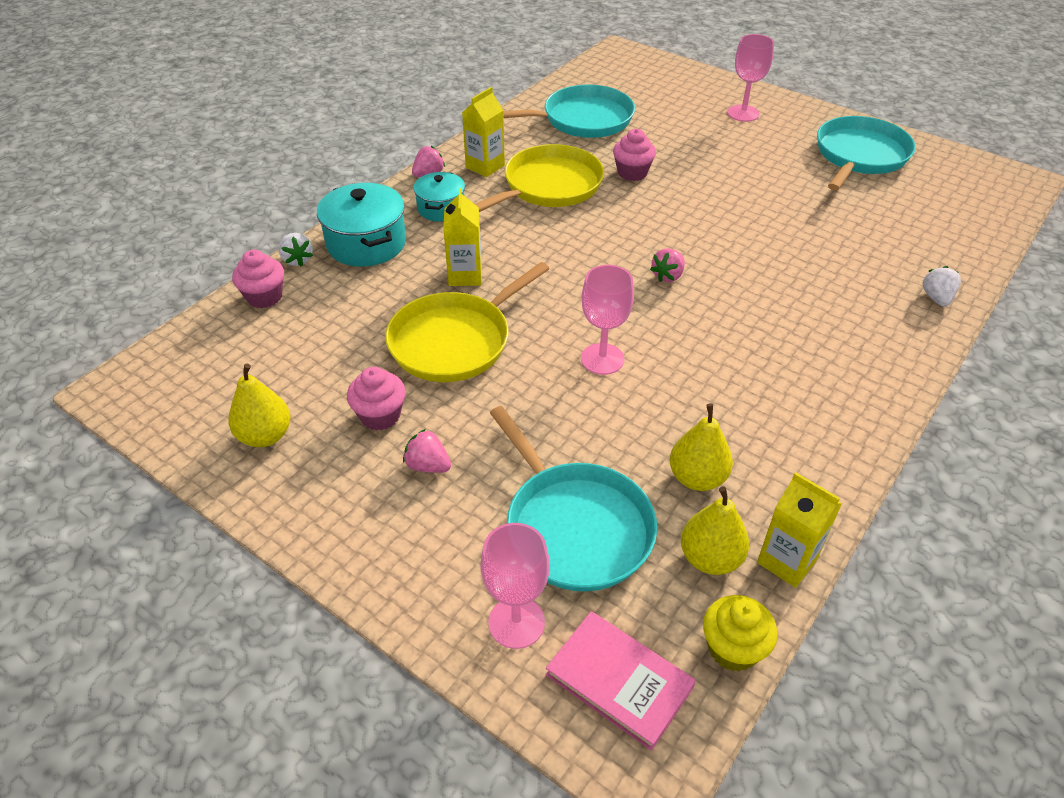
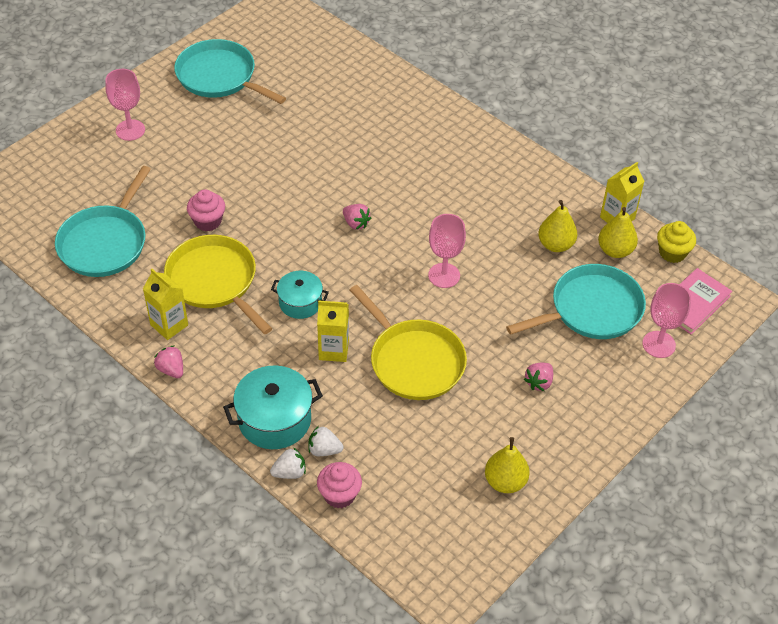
camera: 85 degrees left, 5 degrees up
(380, 416) = (490, 410): pink cupcake -> none
(441, 208) = (231, 362): turquoise pot -> turquoise pot (300, 302)
(583, 119) = (105, 243): turquoise pan -> turquoise pan turned 150 degrees counterclockwise
(936, 298) = (403, 89): white strawberry -> white strawberry (324, 450)

